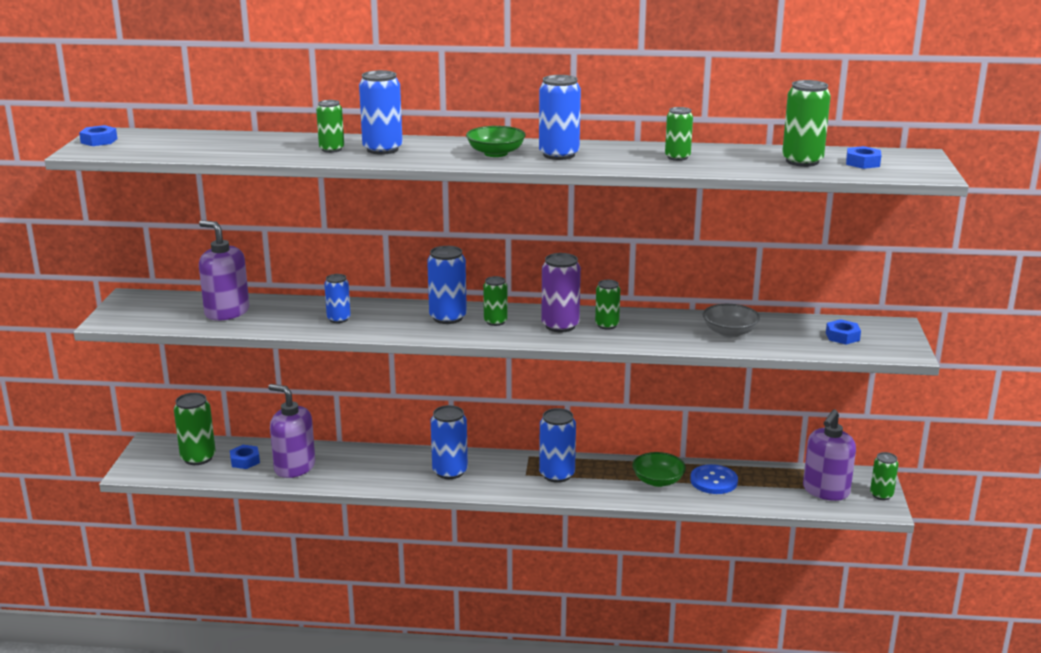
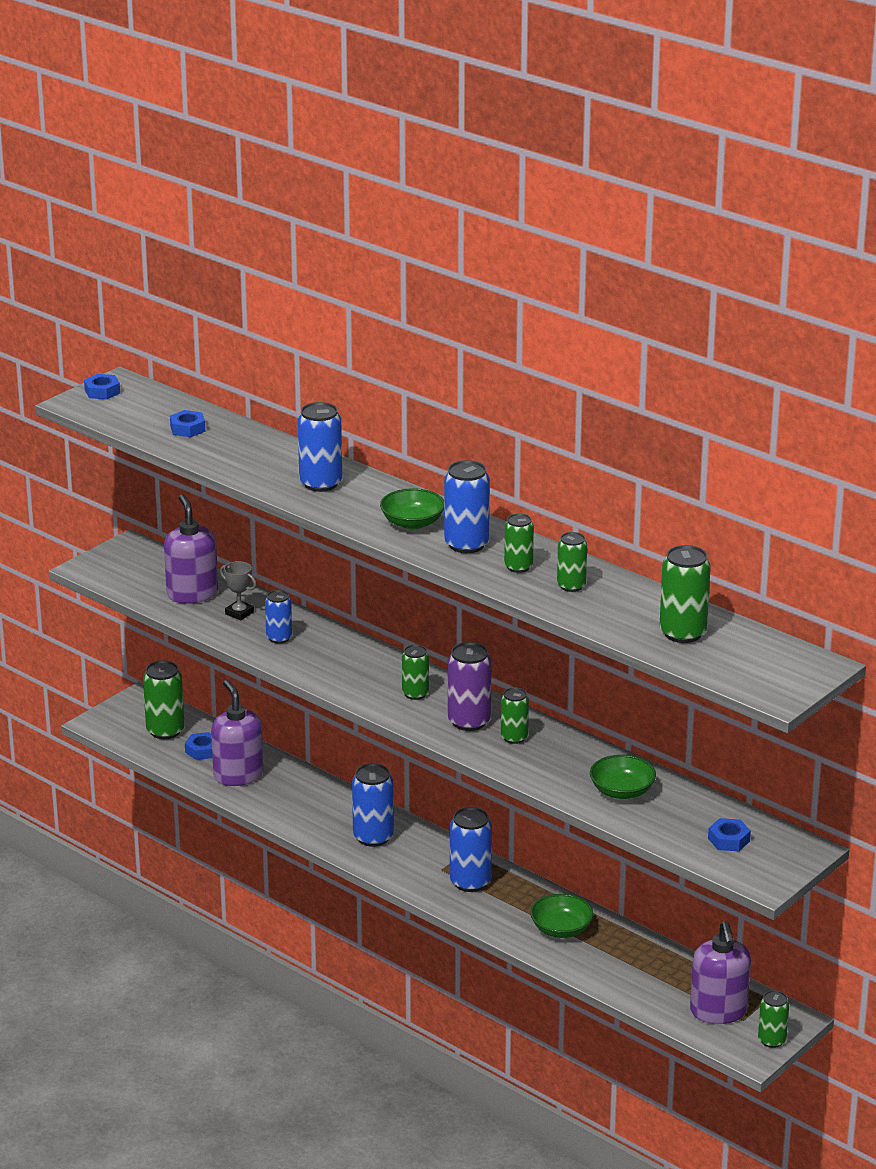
camera: 35 degrees right, 5 degrees up
(283, 313) = (239, 613): none -> grey trophy
(331, 149) = (277, 468): green can -> green can (518, 567)
(448, 317) = (378, 673): blue can -> none
(713, 481) = (617, 953): blue button -> none
(729, 332) = (622, 791): grey bowl -> green bowl
(825, 491) = (718, 1011): purple soap dispenser -> purple soap dispenser turned 75 degrees counterclockwise
(862, 163) = (739, 656): blue nut -> blue nut (187, 428)

